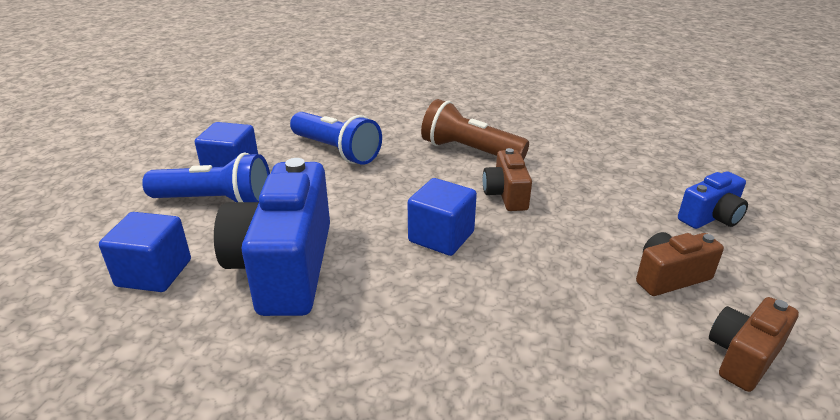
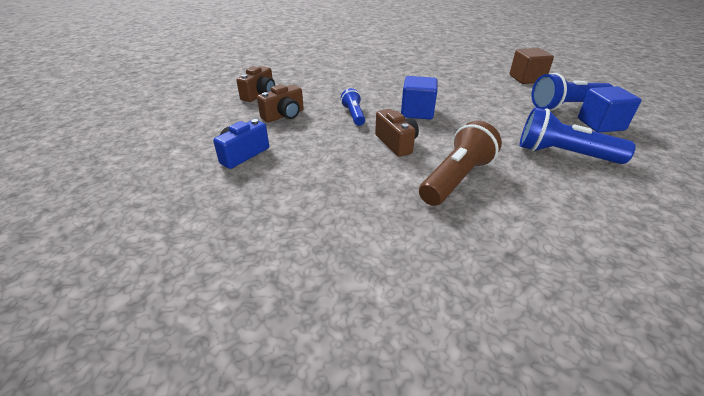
camera: 160 degrees right, 5 degrees up
(154, 273) = (526, 79): blue cube -> brown cube
(284, 267) = (477, 89): blue camera -> none
(469, 151) = (456, 179): brown flashlight -> brown flashlight turned 60 degrees counterclockwise
(546, 252) = (354, 115): none -> blue flashlight

